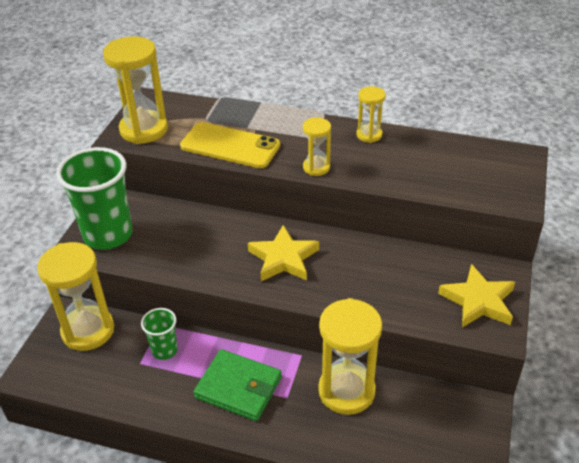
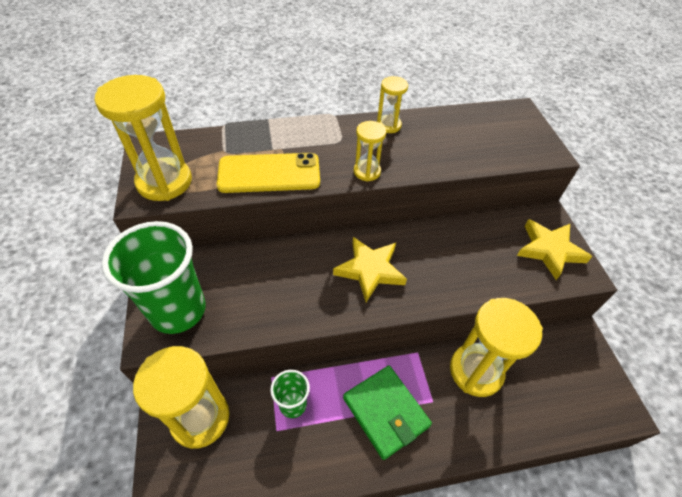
camera: 30 degrees left, 10 degrees up
(238, 387) = (385, 412): green wallet -> green wallet turned 60 degrees clockwise

